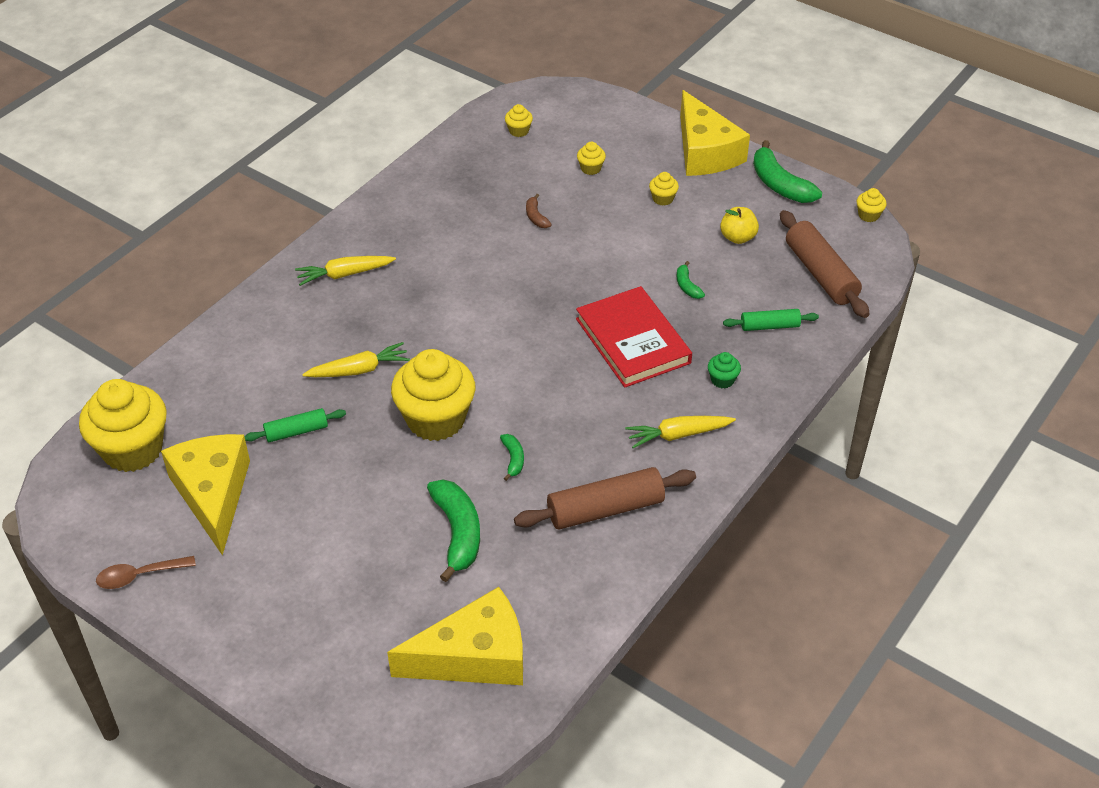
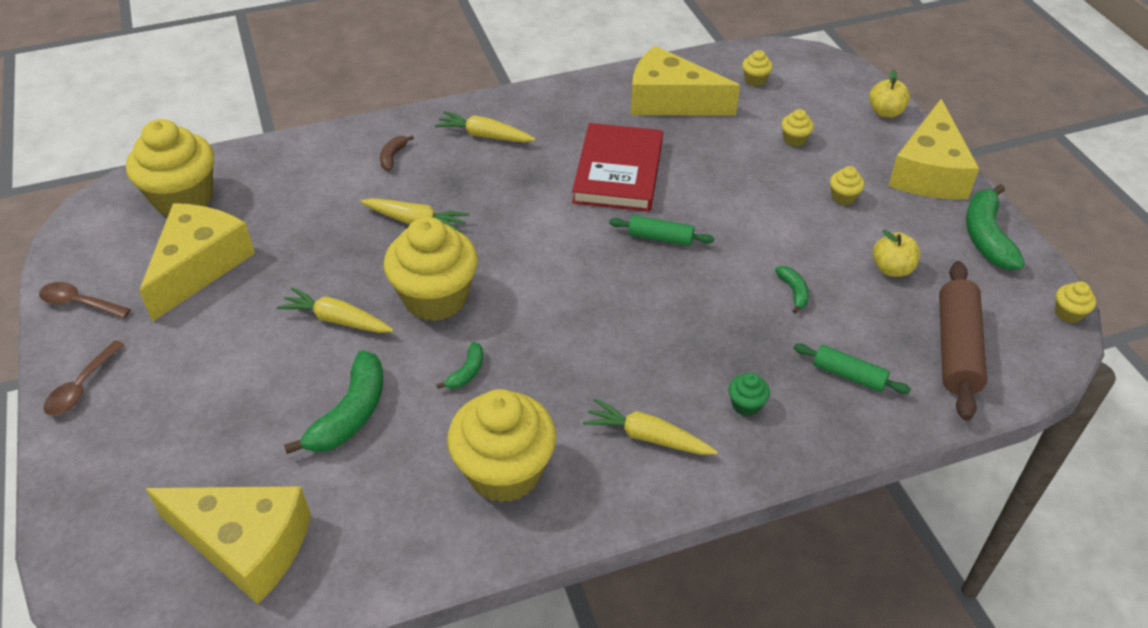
camera: 35 degrees right, 0 degrees up
(220, 632) = (82, 387): none -> brown spoon
(296, 431) = (314, 248): green rolling pin -> green rolling pin (660, 237)
(375, 475) = (337, 320): none -> yellow carrot
(468, 178) = (670, 101): none -> yellow cheese
(536, 217) = (700, 160): brown banana -> brown banana (393, 157)
(605, 509) = (504, 472): brown rolling pin -> yellow cupcake
(633, 341) = (688, 318): red book -> red book (618, 172)
(637, 117) = (885, 112): none -> yellow apple
(687, 286) = (793, 292): green banana -> green banana turned 150 degrees clockwise

